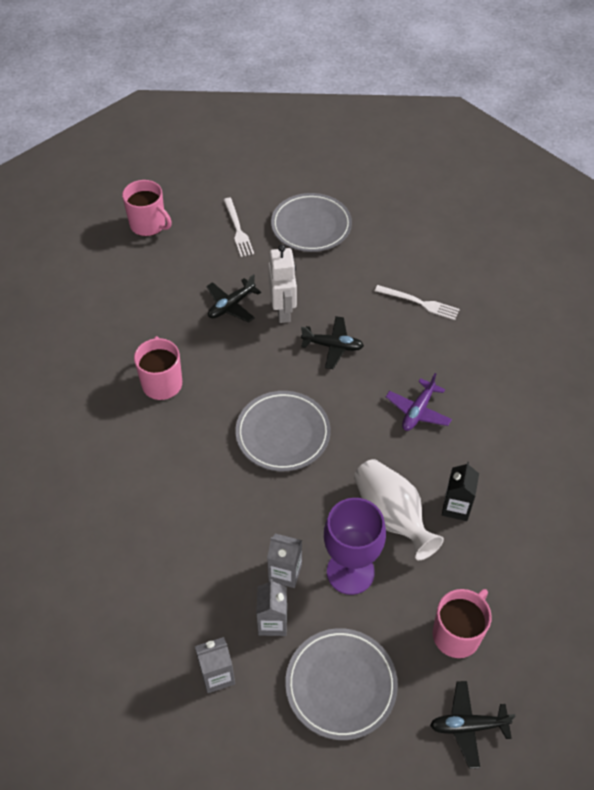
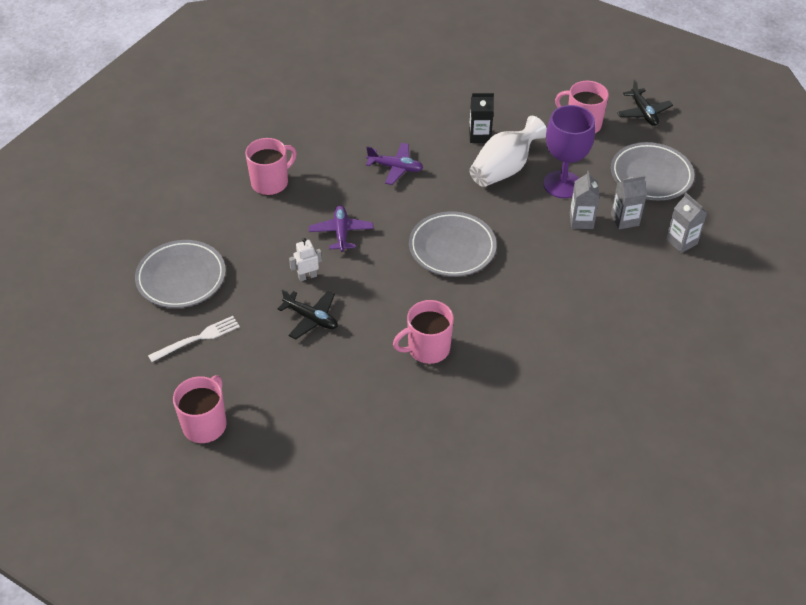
camera: 105 degrees left, 5 degrees down
(283, 311) = (307, 276): white robot -> white robot, size x0.58
(333, 346) = (341, 232): black plane -> purple plane
(419, 303) = (270, 182): white fork -> pink mug

